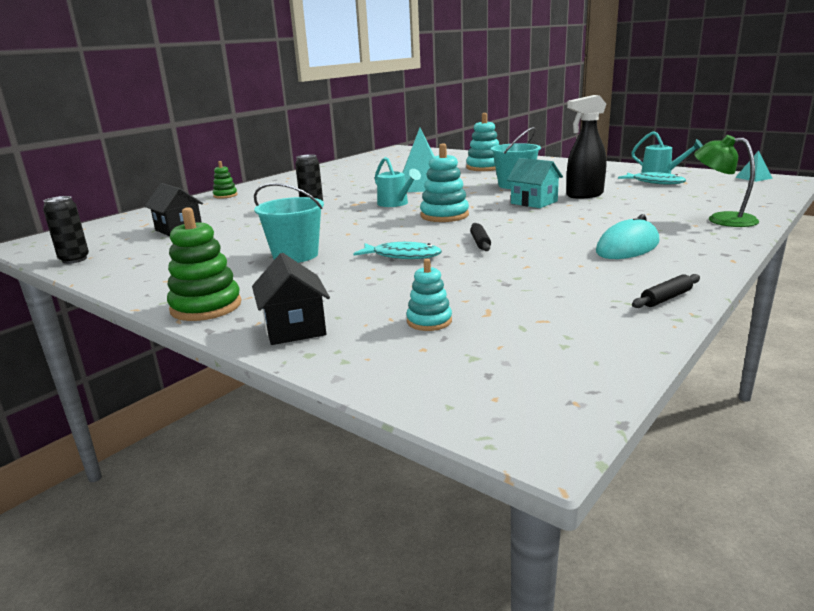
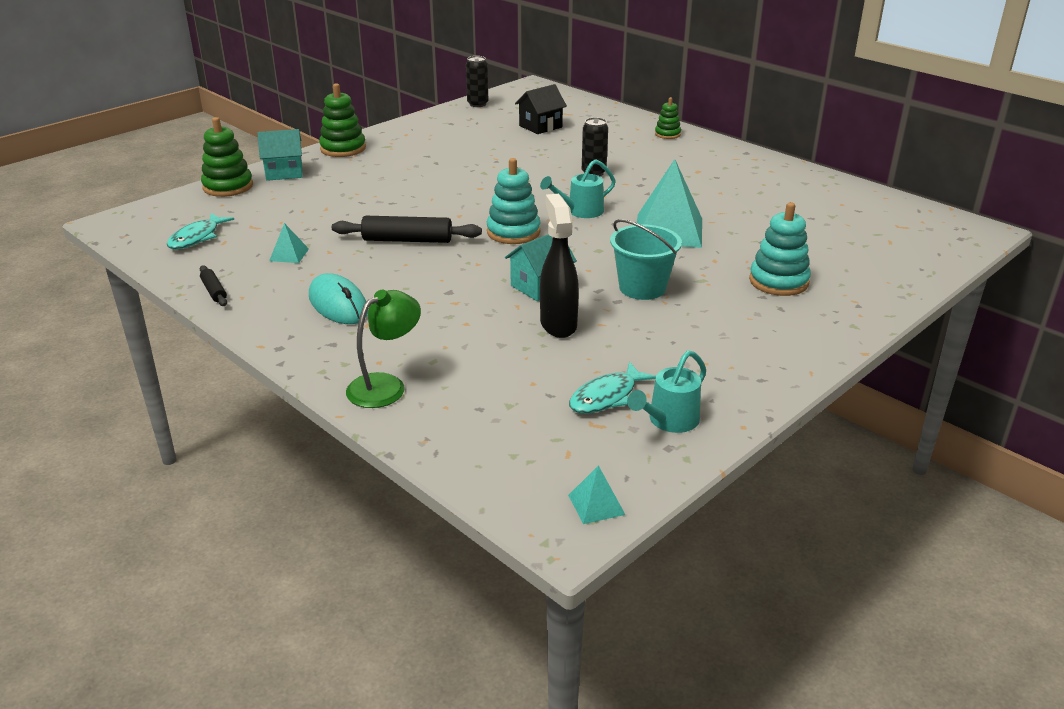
camera: 95 degrees right, 10 degrees up
(294, 328) = (284, 172): black house -> turquoise house
(295, 255) = (430, 169): turquoise bucket -> none
(352, 359) = (228, 187): none -> green stacking toy
(402, 256) = (395, 207): turquoise fish -> turquoise fish (197, 238)
(429, 321) = (257, 208): turquoise stacking toy -> none
(480, 242) = (407, 240): black rolling pin -> black rolling pin, size x1.89
(548, 281) = (289, 254): none -> turquoise pyramid

